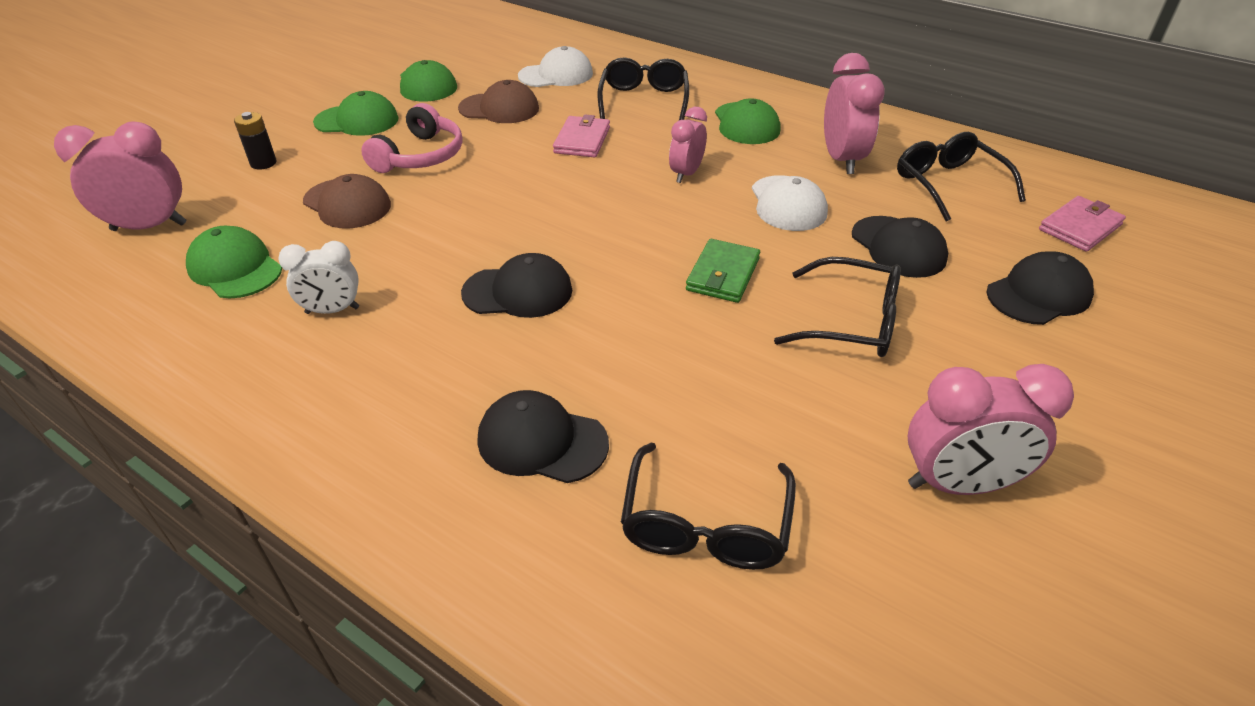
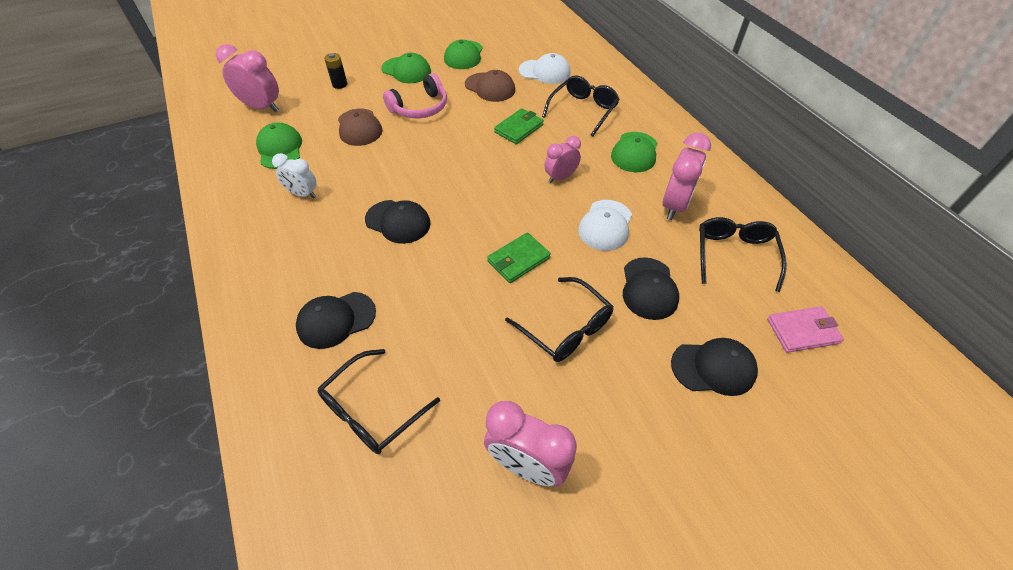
camera: 30 degrees right, 10 degrees up
(542, 441) = (336, 320): black cap -> black cap turned 75 degrees counterclockwise
(582, 140) = (519, 128): pink wallet -> green wallet

